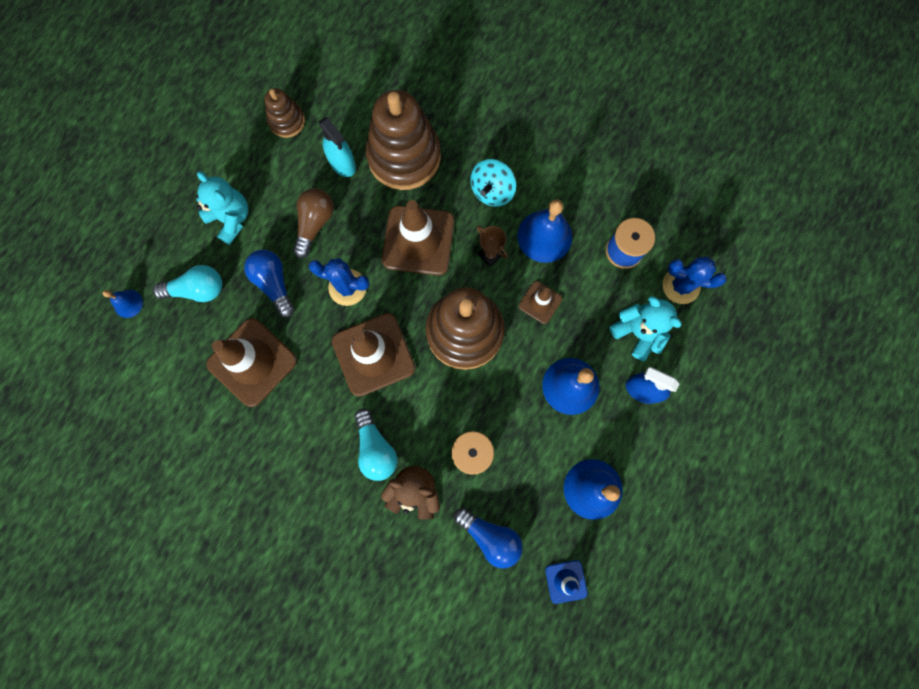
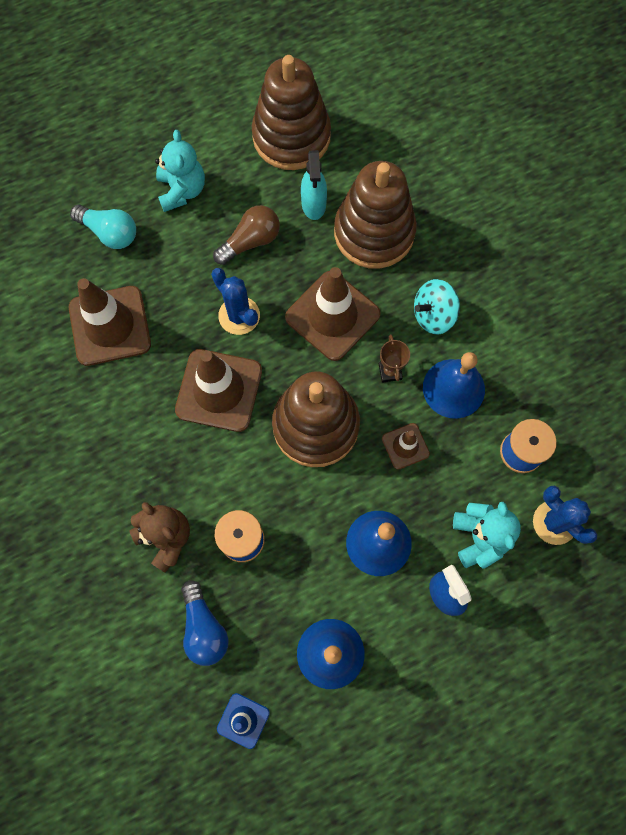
camera: 35 degrees right, 5 degrees down
(128, 303) = (44, 207): blue bell -> none
(274, 283) = (178, 270): blue light bulb -> none
(287, 121) = (291, 136): brown stacking toy -> brown stacking toy, size x1.99
(376, 448) = (160, 475): turquoise light bulb -> none

